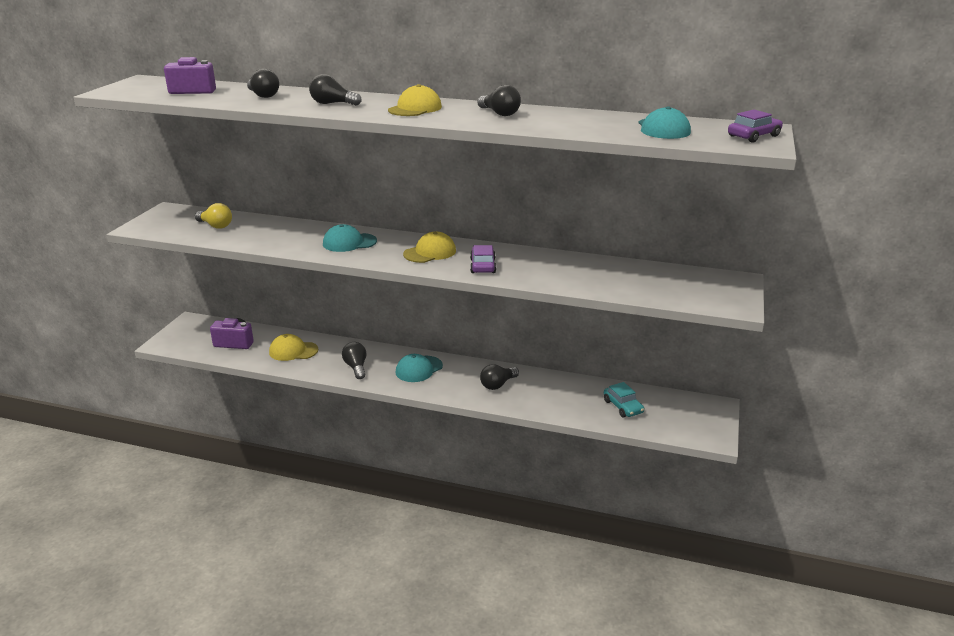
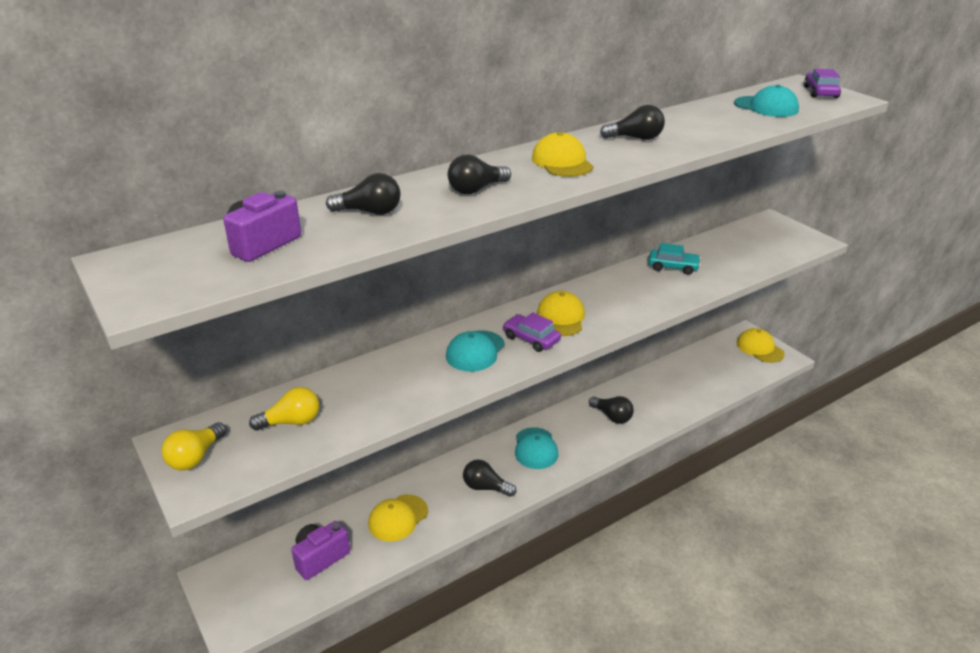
camera: 50 degrees left, 5 degrees up
(161, 218) = (195, 457): none -> yellow light bulb
(482, 266) = (625, 305): purple car -> purple car (531, 339)
(497, 385) = (612, 416): black light bulb -> black light bulb turned 45 degrees counterclockwise
(623, 406) = (708, 373): turquoise car -> turquoise car (673, 267)
(704, 420) = (760, 348): none -> yellow cap

